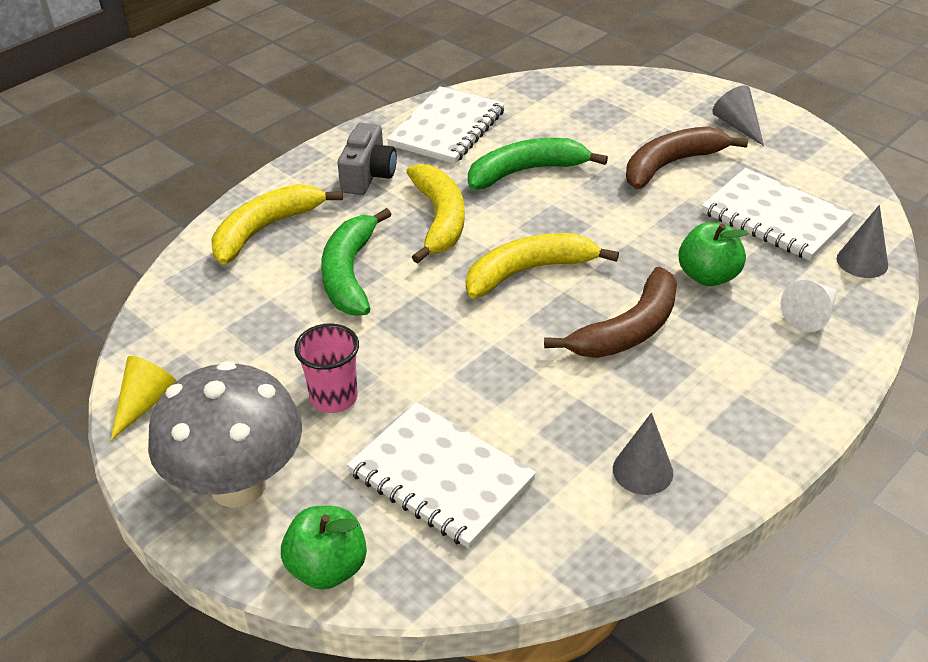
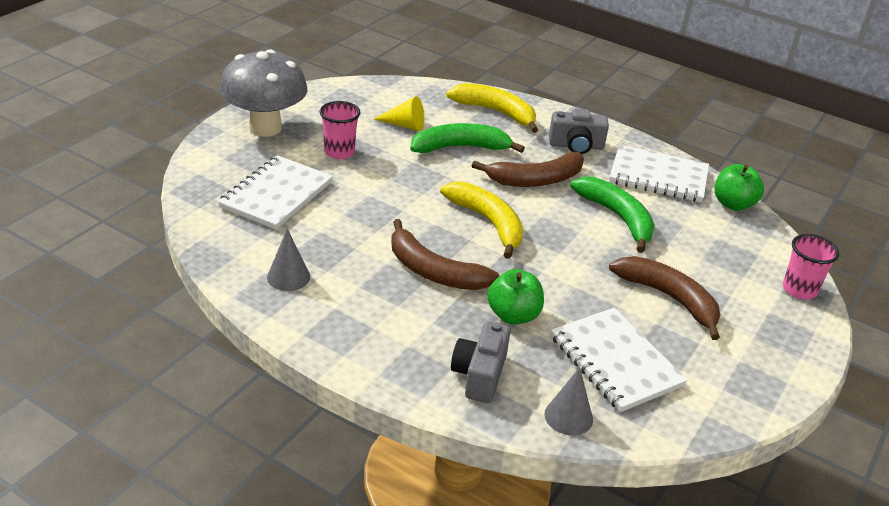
camera: 75 degrees right, 5 degrees down
(145, 403) = (325, 92): yellow cone -> yellow cone (404, 125)
(327, 568) = (206, 161): green apple -> green apple (733, 204)
(439, 219) = (535, 180): yellow banana -> brown banana
(653, 86) = (799, 290): none -> pink cup
(737, 125) = (762, 344): grey cone -> none
(775, 217) = (615, 361): white notebook -> white notebook turned 60 degrees counterclockwise
(811, 315) = (480, 375): white cone -> grey camera

